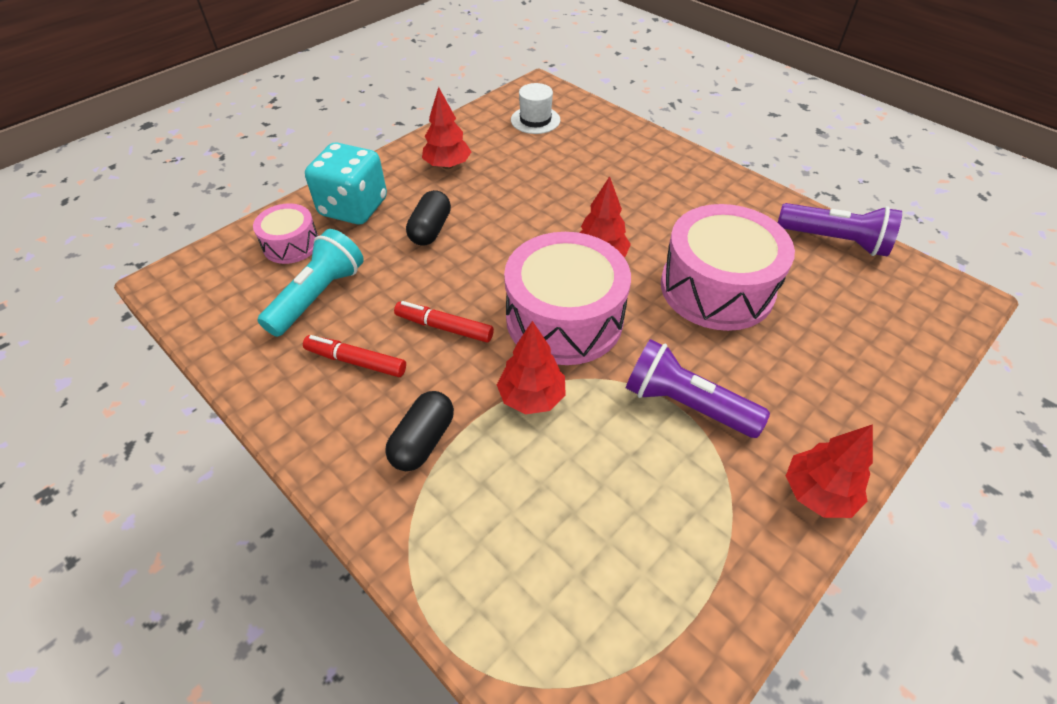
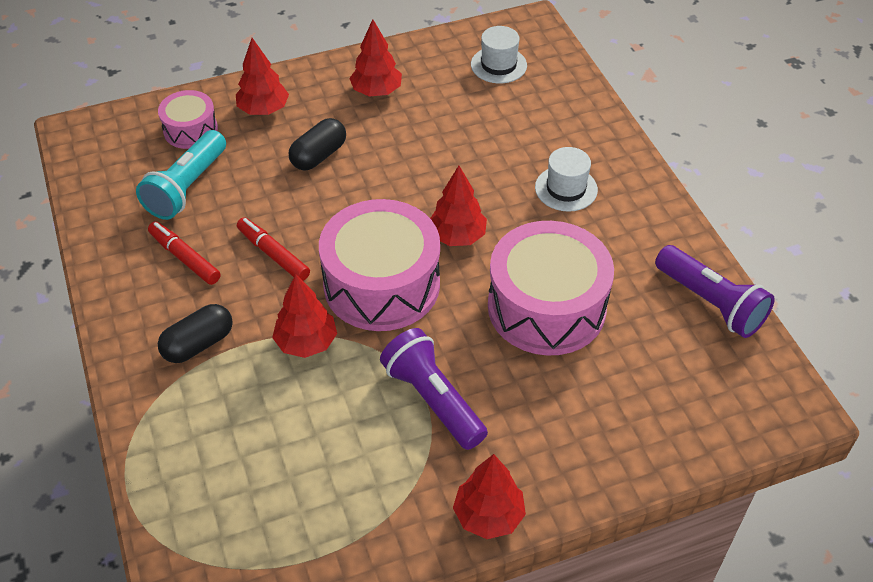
camera: 25 degrees right, 0 degrees up
(318, 296) = (187, 187): turquoise flashlight -> turquoise flashlight turned 150 degrees clockwise
(353, 208) = (264, 110): turquoise dice -> red tree
(658, 192) = (566, 188): none -> white hat

